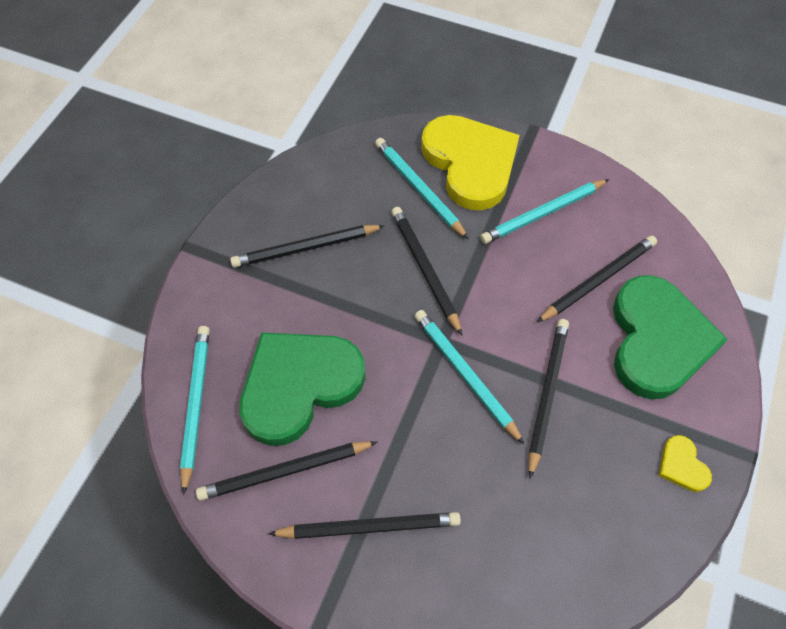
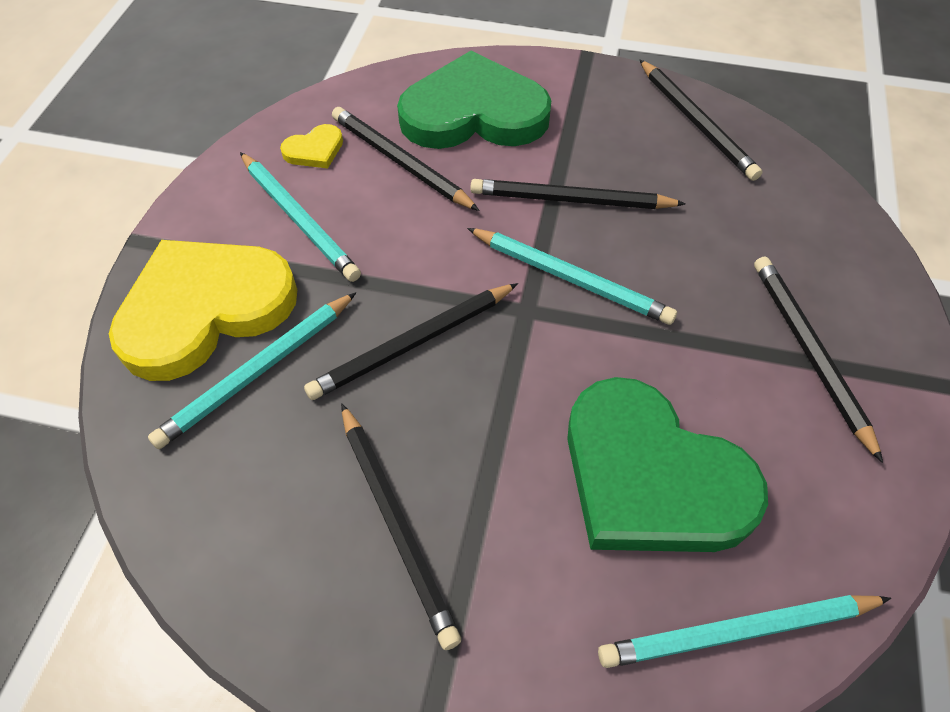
camera: 100 degrees left, 5 degrees down
(285, 471) = (784, 466): black pencil -> black pencil (695, 122)
(465, 375) = (570, 278): turquoise pencil -> turquoise pencil turned 105 degrees counterclockwise
(682, 465) = (617, 95): yellow heart -> yellow heart (314, 150)

